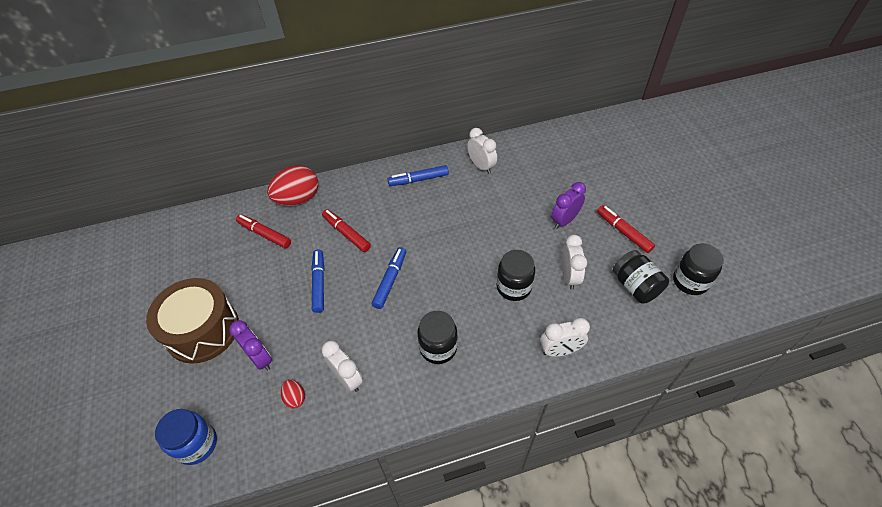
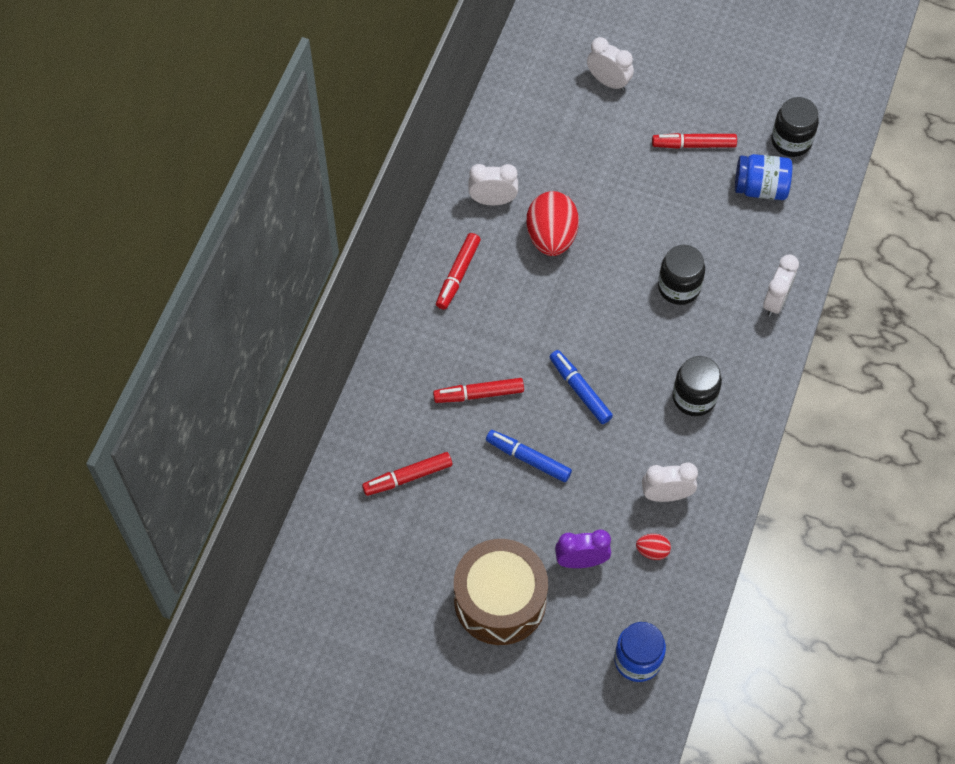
camera: 55 degrees left, 10 degrees up
(298, 199) = (379, 415): red egg -> red egg (551, 237)
(418, 180) = (458, 275): blue marker -> red marker
(564, 221) = (636, 183): purple clock -> none
(569, 276) = (705, 232): white clock -> white clock (608, 82)
(635, 286) = (760, 188): black jar -> blue jar

